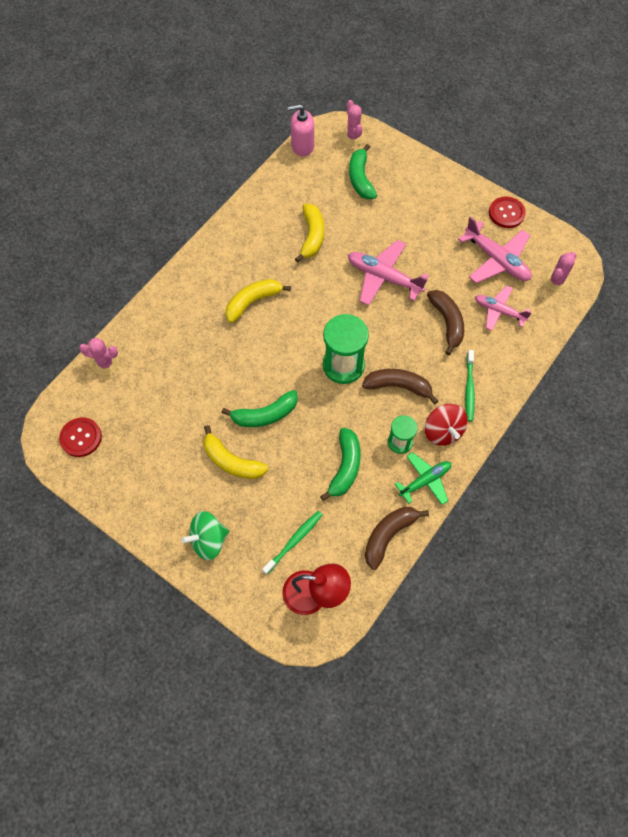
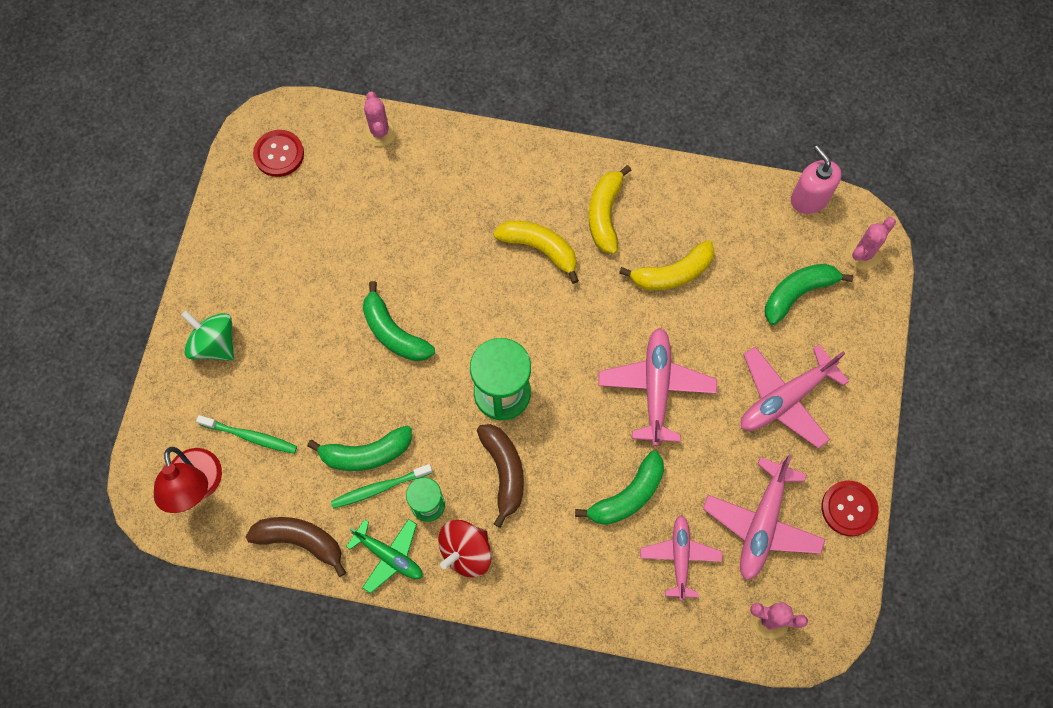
camera: 65 degrees right, 5 degrees up
(232, 461) = (319, 324): yellow banana -> yellow banana (605, 214)
(424, 214) = (785, 398): none -> pink plane
(447, 322) = (628, 496): brown banana -> green banana
(469, 389) = (542, 562): green toothbrush -> green toothbrush (379, 488)

